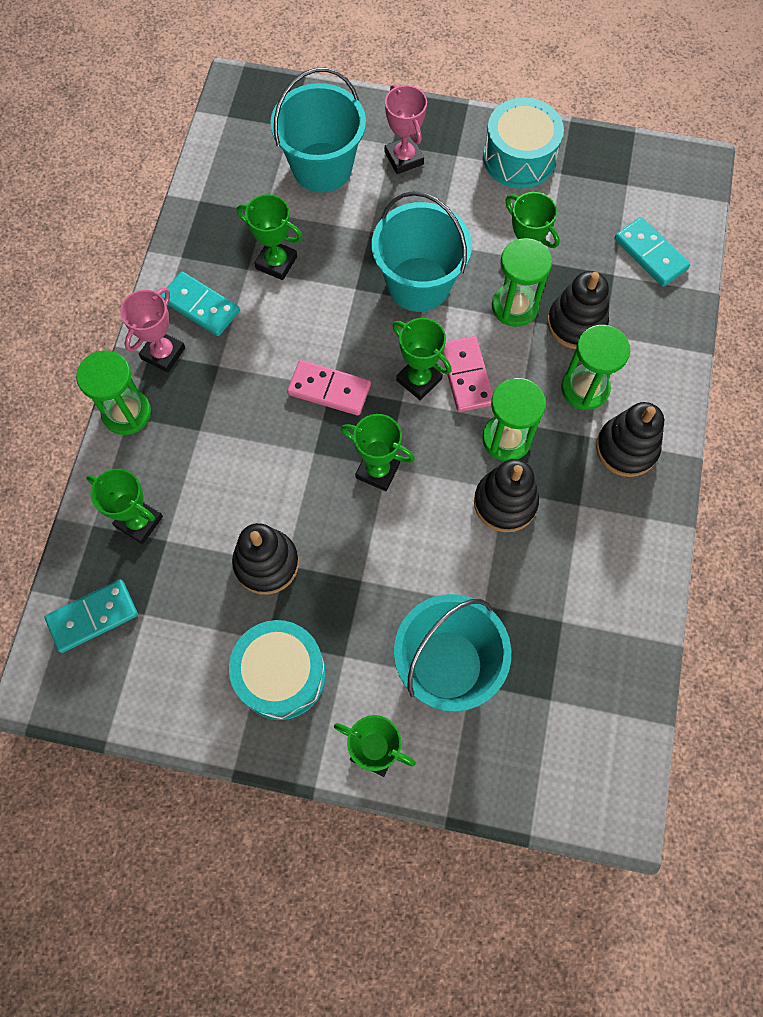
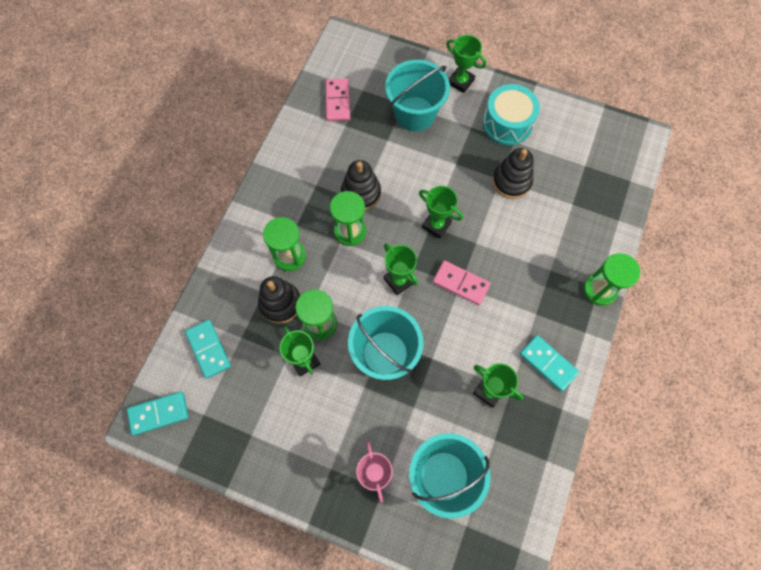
camera: 170 degrees left, 0 degrees up
(93, 617) = (615, 168): turquoise domino -> turquoise domino (159, 413)
(139, 521) = (589, 217): green trophy -> none
(163, 353) = (575, 330): pink trophy -> none
(466, 376) = (366, 278): pink domino -> pink domino (338, 101)
(519, 158) = (280, 456): turquoise drum -> none
(626, 448) = (276, 213): black stacking toy -> none

